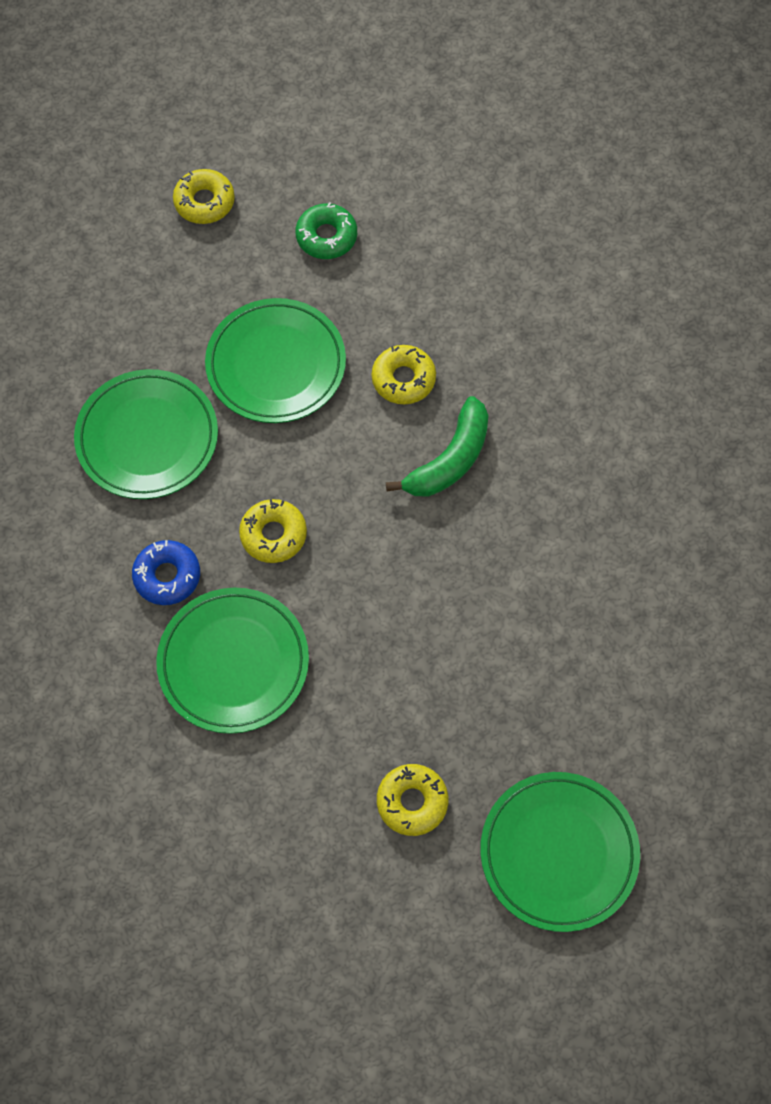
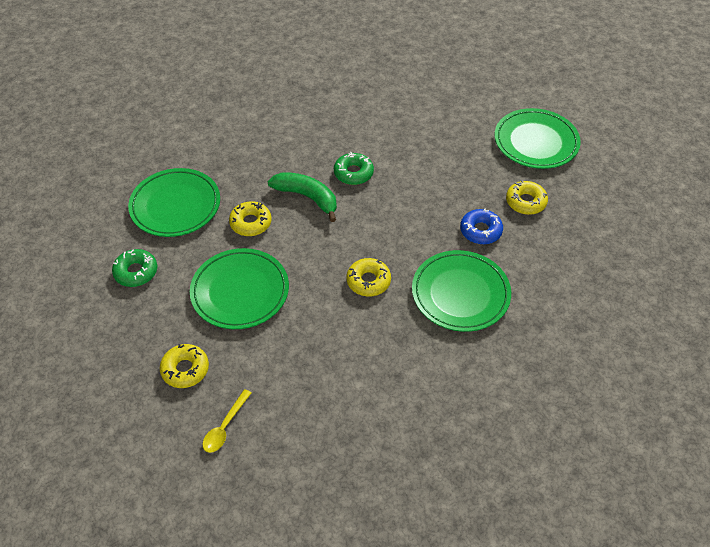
camera: 95 degrees left, 15 degrees down
(68, 348) = (225, 427): none -> yellow spoon
(147, 438) = (301, 362): green plate -> green plate (175, 206)
(167, 576) = (406, 337): blue donut -> blue donut (480, 231)
(204, 202) = (97, 350): yellow donut -> yellow donut (185, 369)
(499, 532) = (353, 173): none -> green donut

